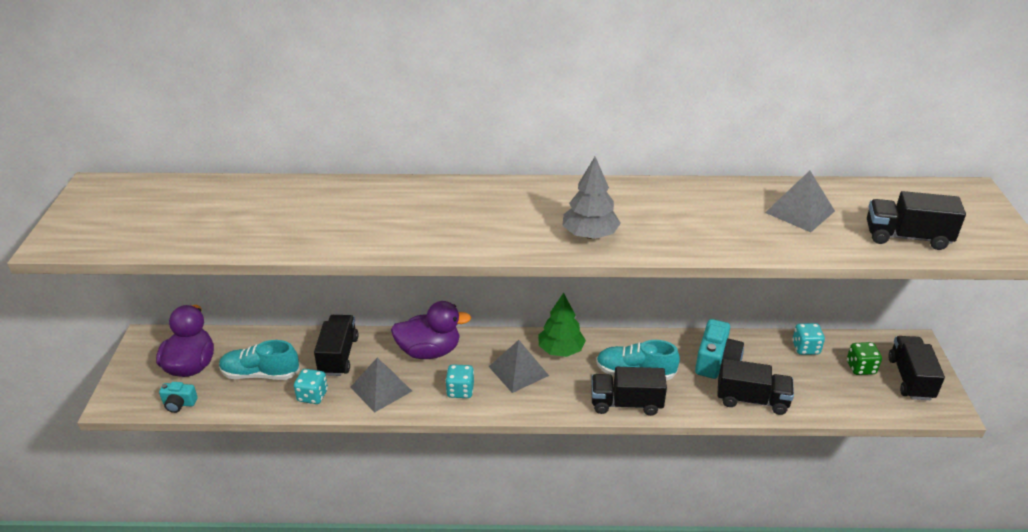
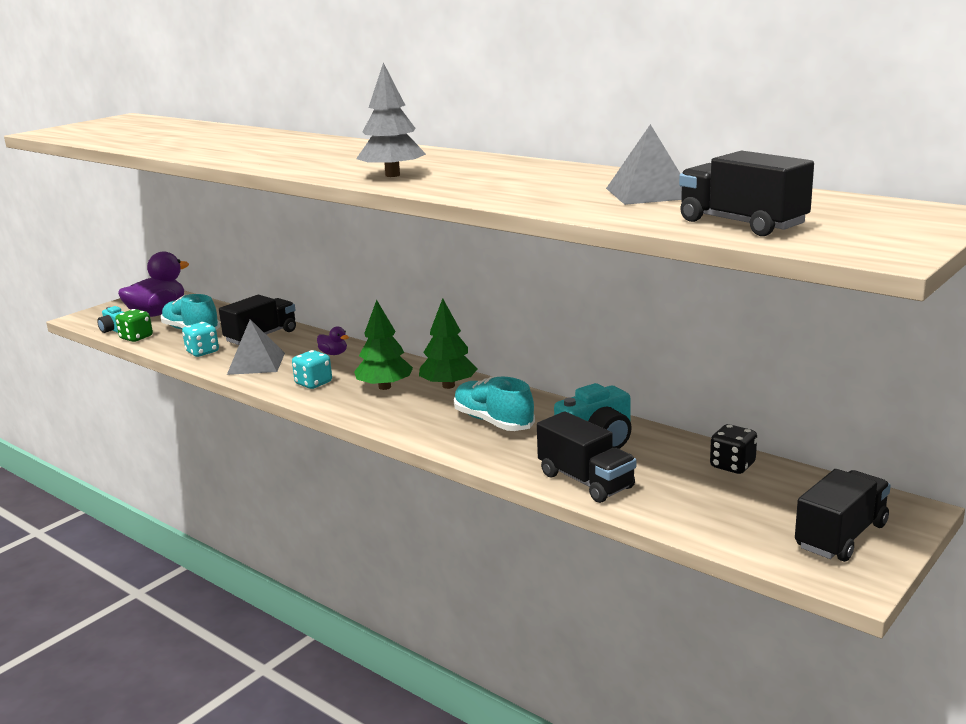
camera: 40 degrees right, 15 degrees down
(429, 351) = (333, 354): purple duck -> purple duck, size x0.44
(518, 371) = (385, 387): grey pyramid -> green tree
(626, 403) = (444, 438): black truck -> none
(805, 348) = (732, 465): turquoise dice -> black dice
(860, 368) = (781, 504): green dice -> green dice (136, 338)

